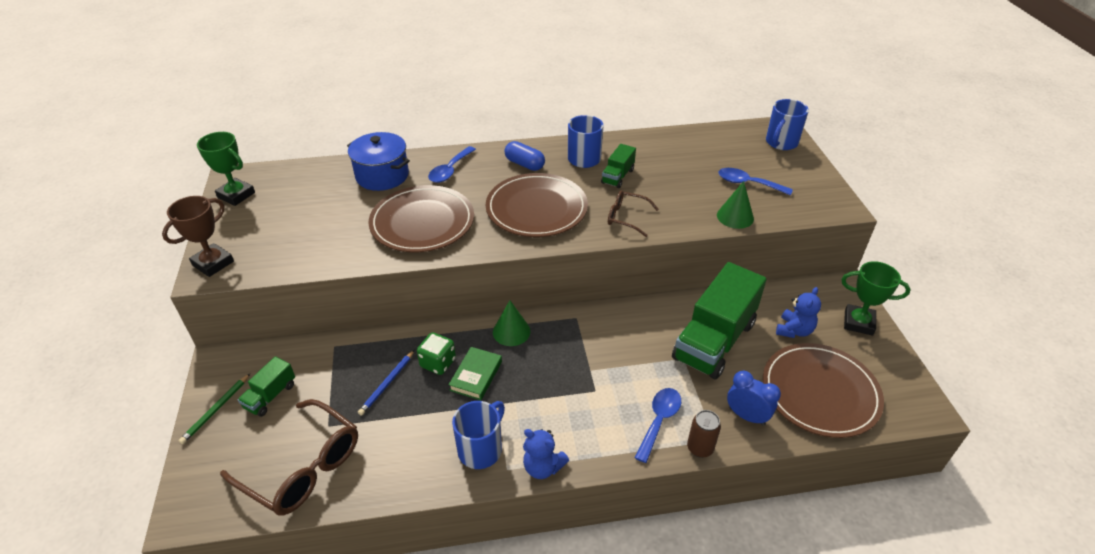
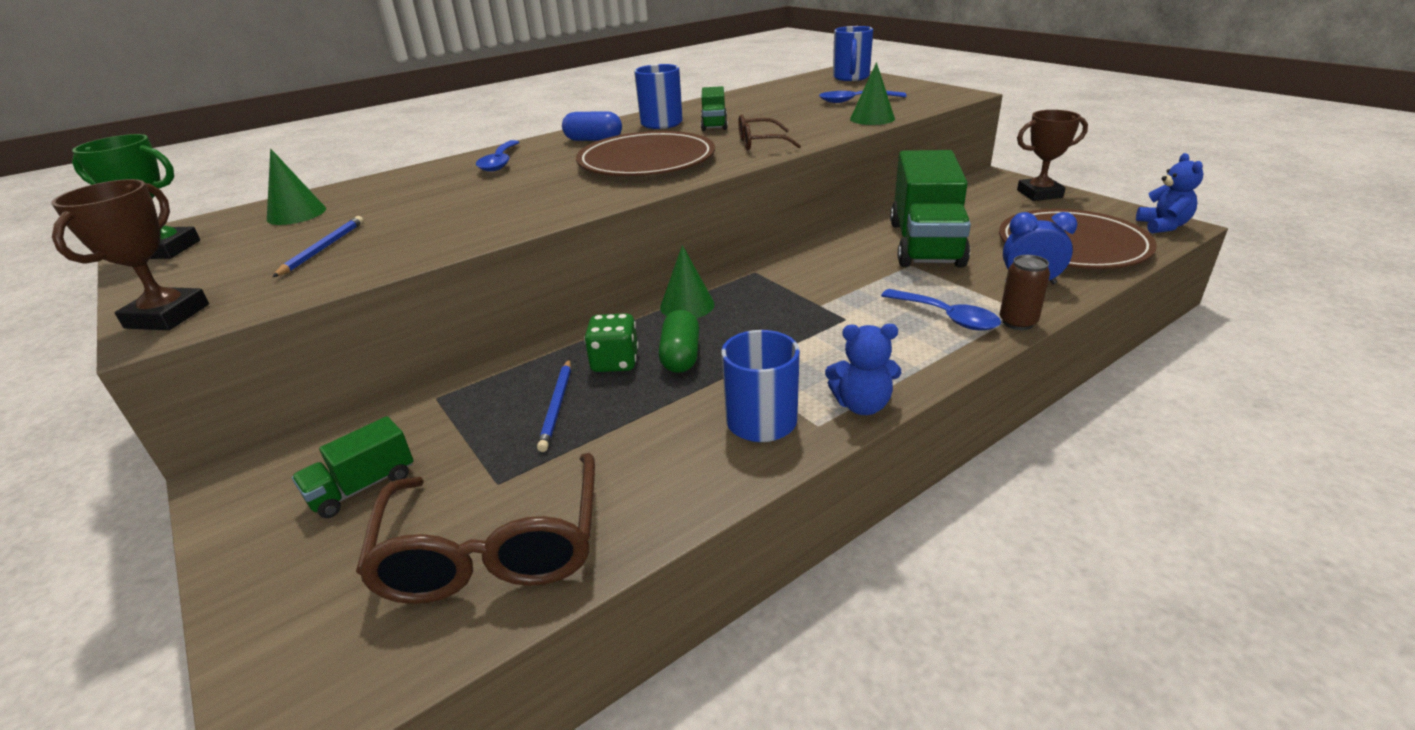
camera: 25 degrees left, 10 degrees down
(216, 410) = (262, 542): green pencil -> none
(270, 396) = (363, 487): green truck -> green truck turned 45 degrees clockwise
(303, 467) = (493, 549): brown glasses -> brown glasses turned 75 degrees clockwise
(306, 230) = (323, 248): none -> blue pencil
(311, 184) = (296, 214): none -> green cone
(382, 175) = (405, 185): blue pot -> none
(422, 222) = (503, 202): brown plate -> none
(476, 376) = (681, 356): green book -> green capsule
(659, 421) = (947, 317): blue spoon -> blue spoon turned 135 degrees clockwise
(794, 330) = (991, 215): blue teddy bear -> blue teddy bear (1163, 226)
(858, 323) = (1039, 194): green trophy -> brown trophy

